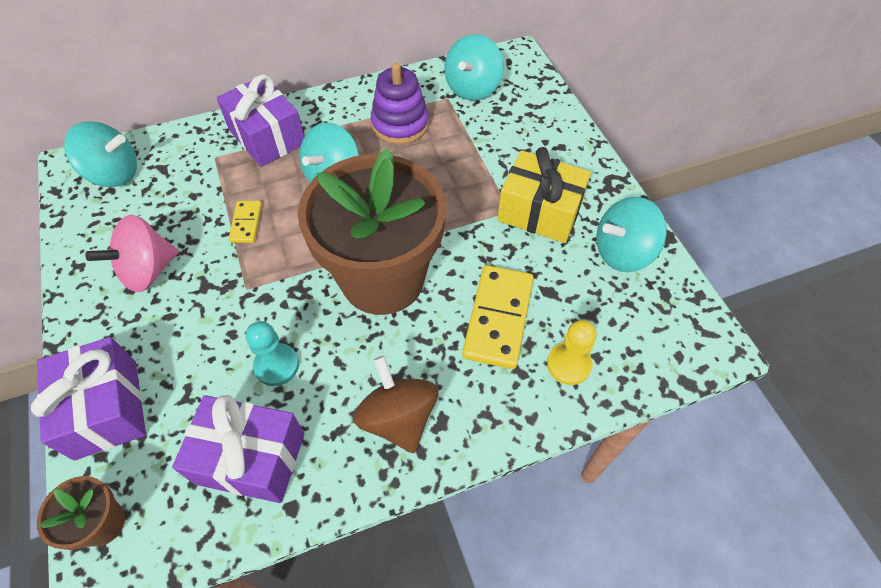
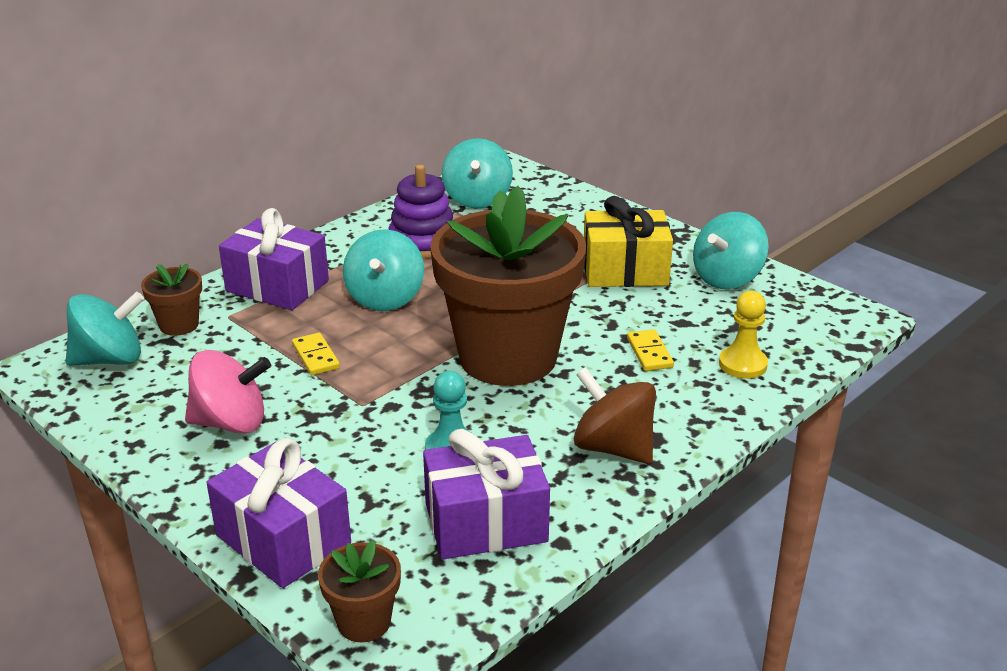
camera: 25 degrees left, 25 degrees down
(148, 271) = (231, 423): pink spinning top -> pink spinning top turned 120 degrees counterclockwise
(178, 155) = (179, 325): none -> brown flower pot
(498, 318) = (649, 353): yellow domino -> yellow domino, size x0.52

